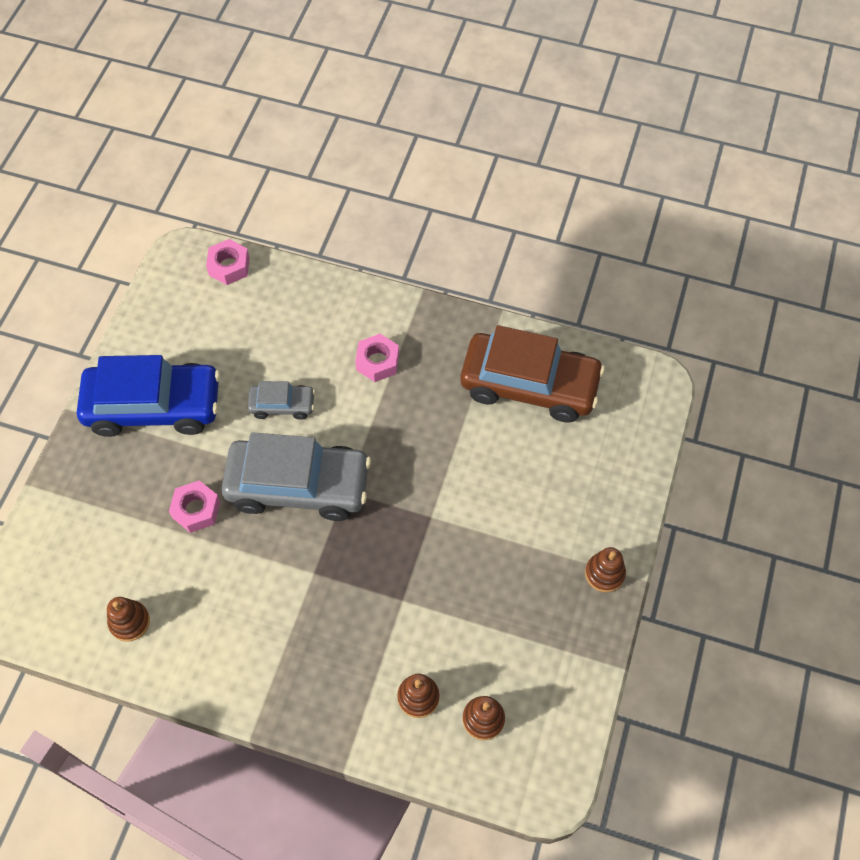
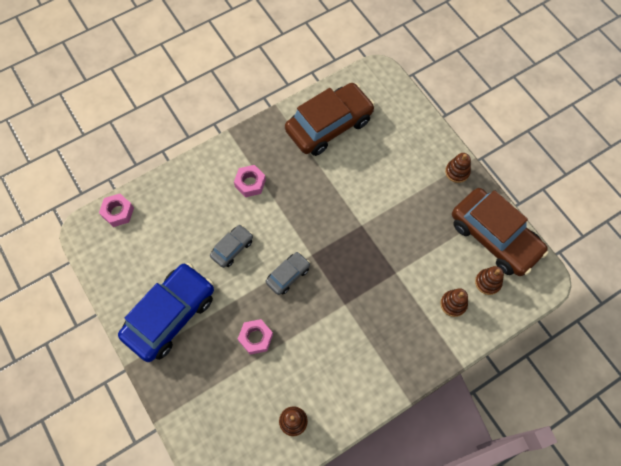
camera: 50 degrees left, 5 degrees up
(298, 486) = (288, 275): grey car -> grey car, size x0.48
(554, 683) = (494, 237): none -> brown car

